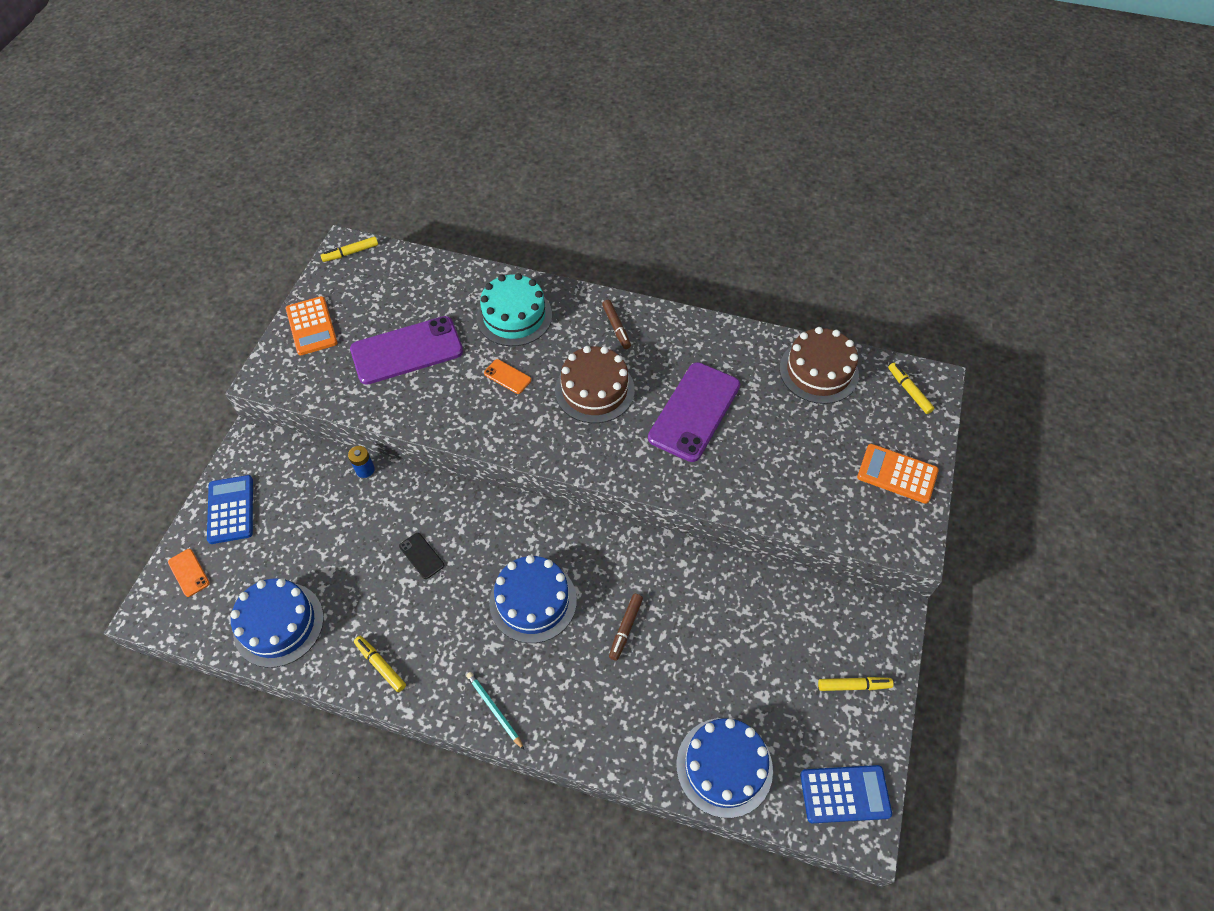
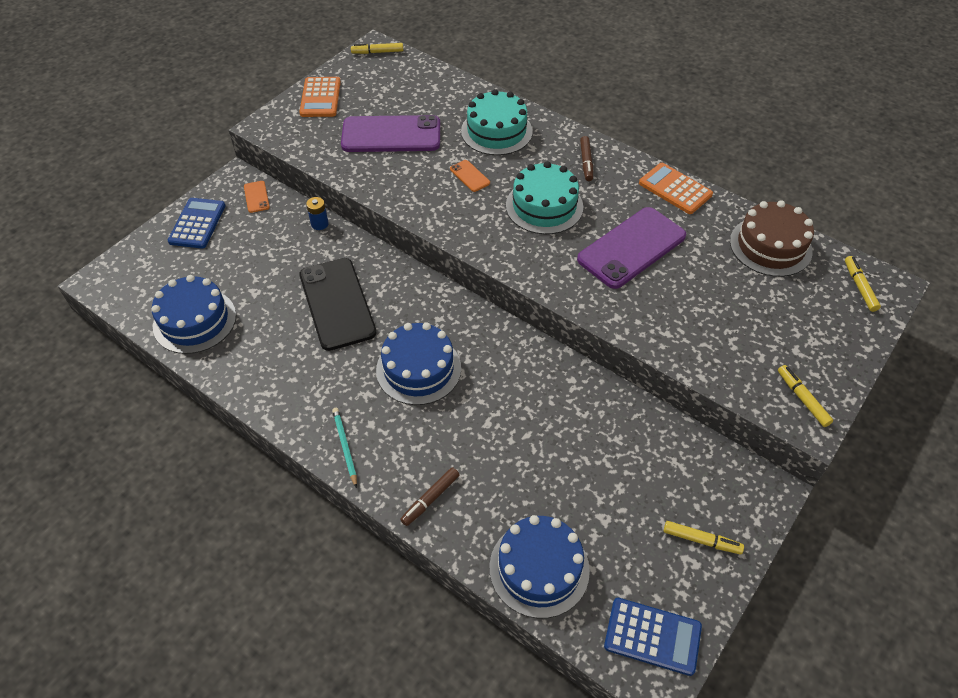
camera: 20 degrees right, 5 degrees down
(189, 572) = (142, 261): orange phone -> orange phone (256, 197)
(380, 665) = (263, 379): yellow marker -> yellow marker (802, 398)
(421, 556) = (337, 303): black phone -> black phone, size x2.36
(594, 390) = (544, 206): brown cake -> turquoise cake
(625, 628) = (494, 418): brown marker -> brown marker (430, 499)
(897, 474) = (818, 355): orange calculator -> orange calculator (675, 189)

